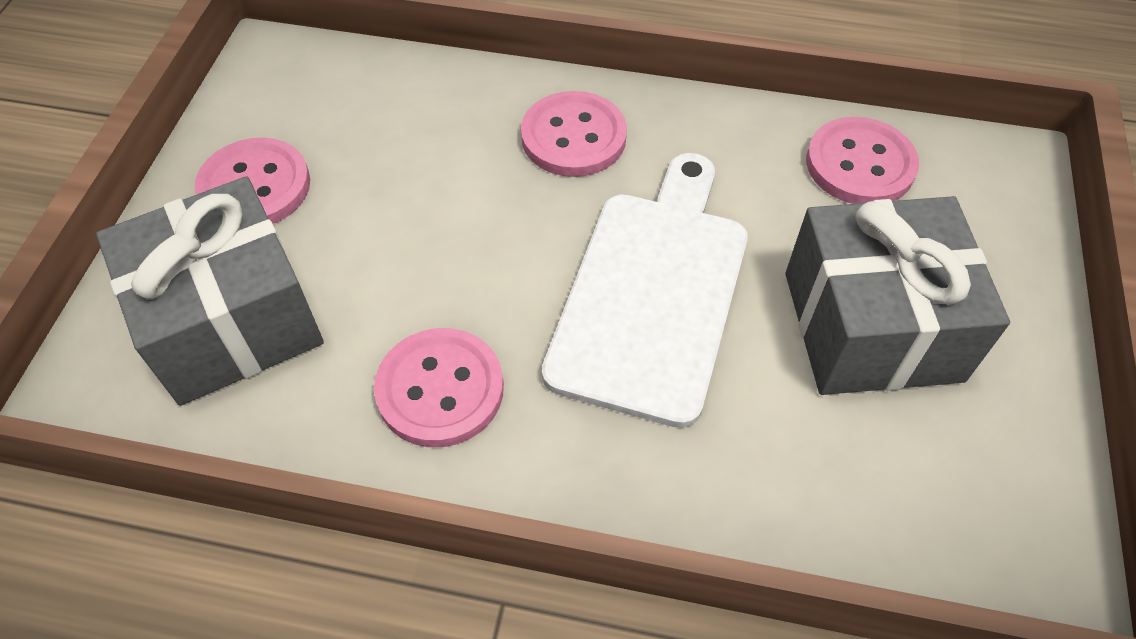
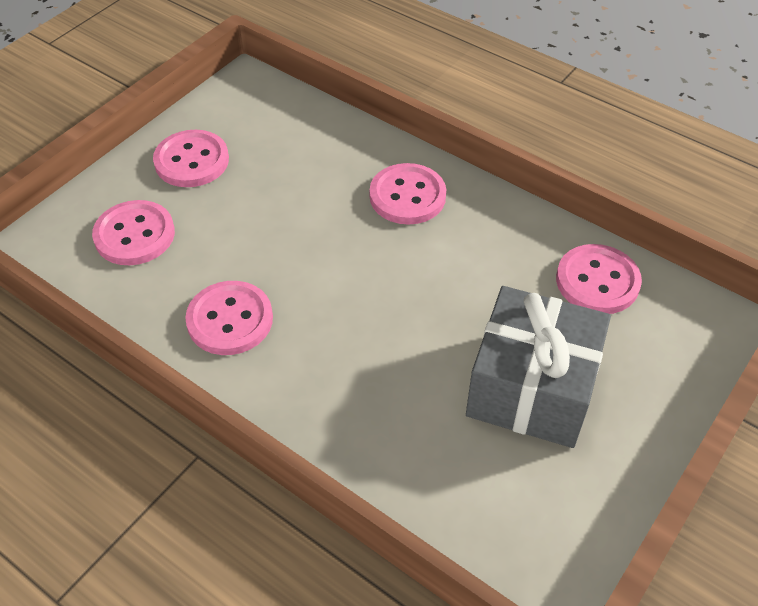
camera: 25 degrees right, 5 degrees down
(231, 320) = (134, 235): grey gift -> pink button
(652, 292) = (396, 312): white cutting board -> none

